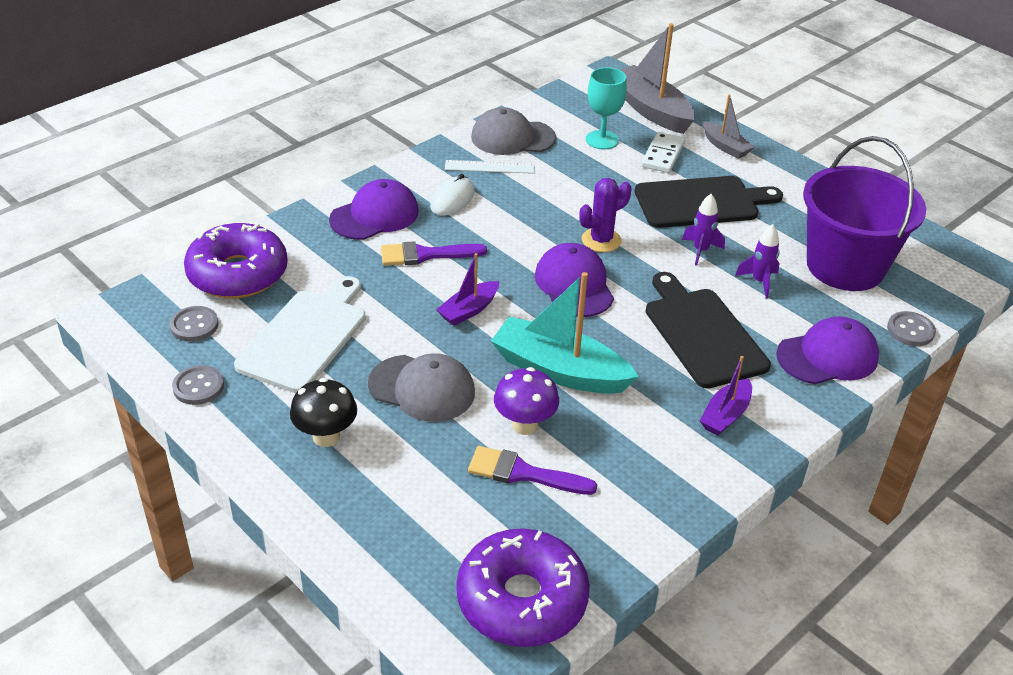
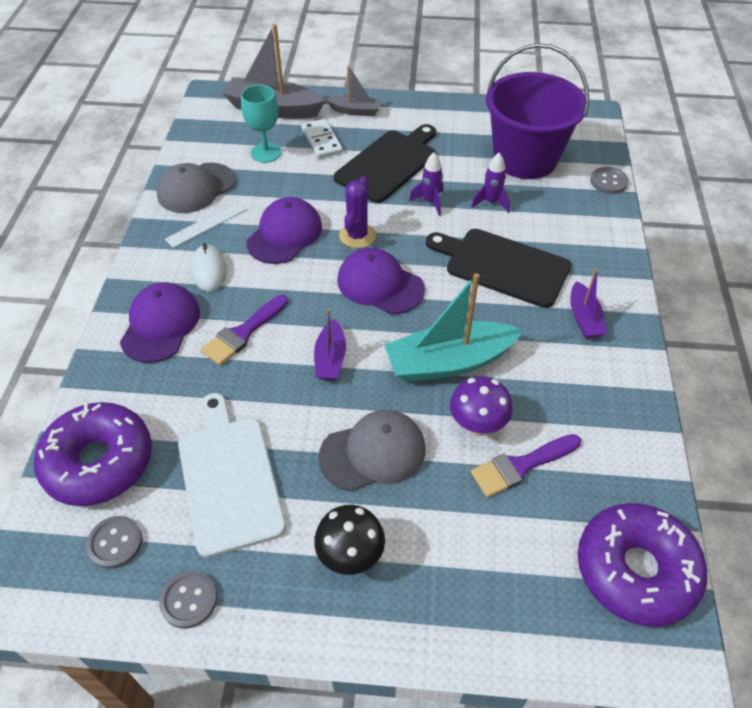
camera: 40 degrees left, 10 degrees up
(827, 356) = (588, 231): purple cap -> purple cap (285, 234)

